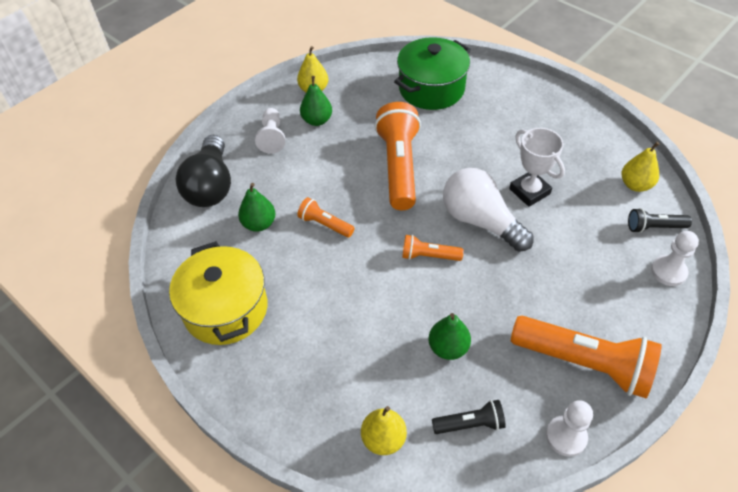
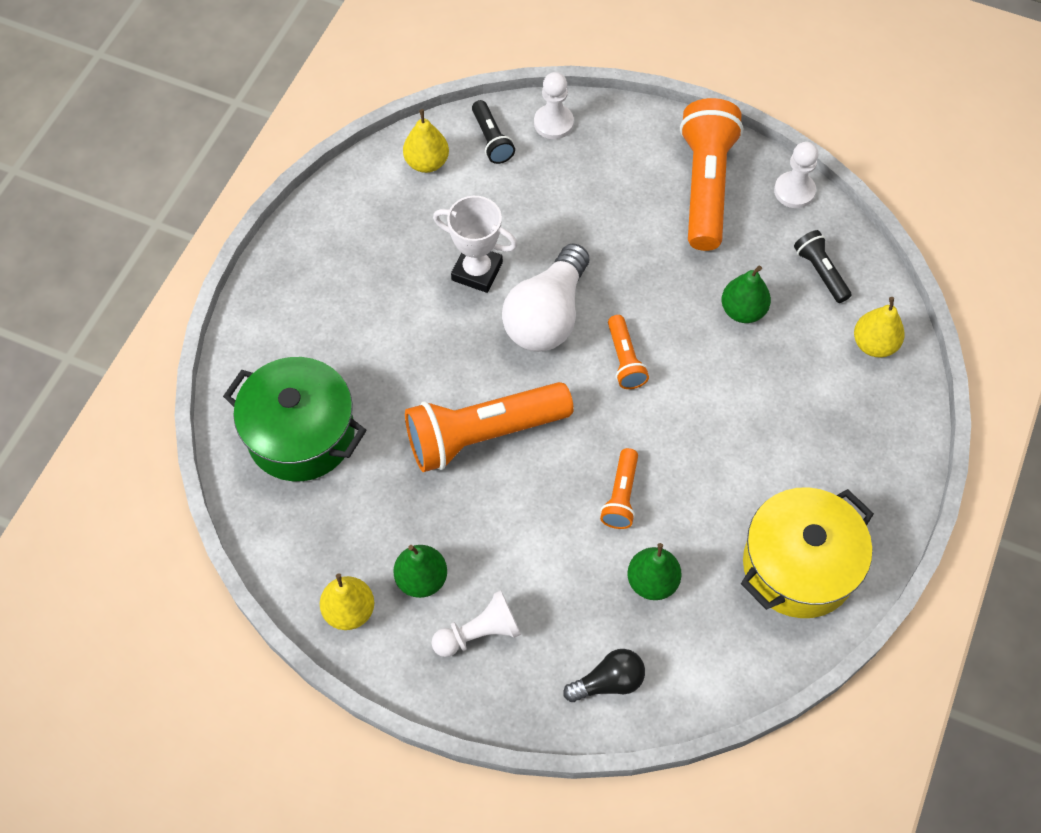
camera: 110 degrees left, 10 degrees up
(211, 185) = (608, 682): black light bulb -> black light bulb, size x0.54
(529, 191) = (477, 271): white trophy -> white trophy turned 75 degrees clockwise

